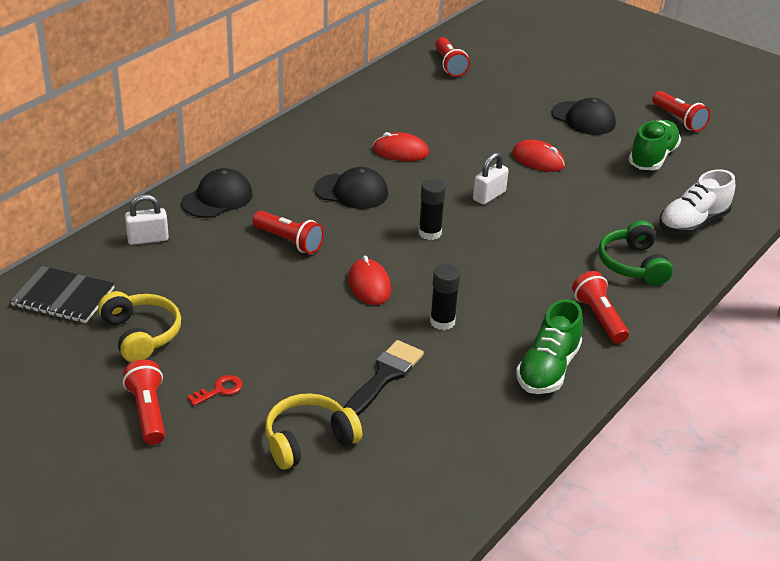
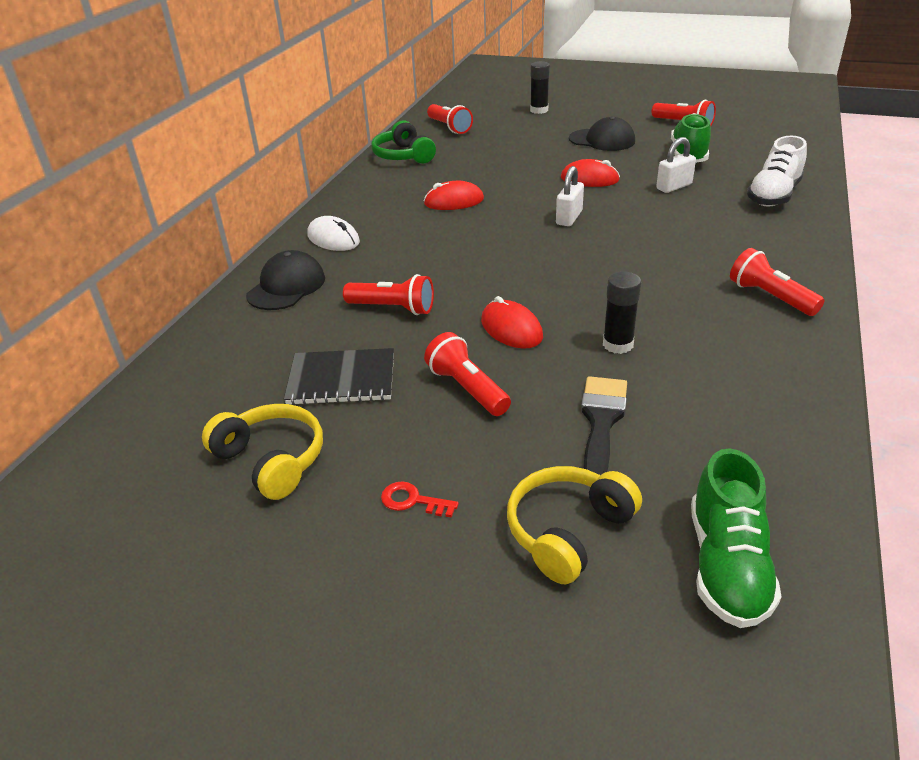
camera: 15 degrees left, 0 degrees up
(63, 297) = (145, 442): black notebook -> black notebook (342, 379)
(148, 239) = (226, 347): white padlock -> white padlock (674, 186)
(148, 412) = (333, 562): red flashlight -> red flashlight (467, 389)
(219, 390) = (413, 501): red key -> red key turned 105 degrees counterclockwise
(277, 162) = (333, 239): none -> white mouse
(352, 191) = (429, 246): black cap -> none
(430, 233) = (537, 263): black glue stick -> black glue stick (539, 110)
(548, 369) = (768, 361): green shoe -> green shoe (727, 565)
(633, 264) = (755, 242): green headphones -> green headphones (403, 156)

